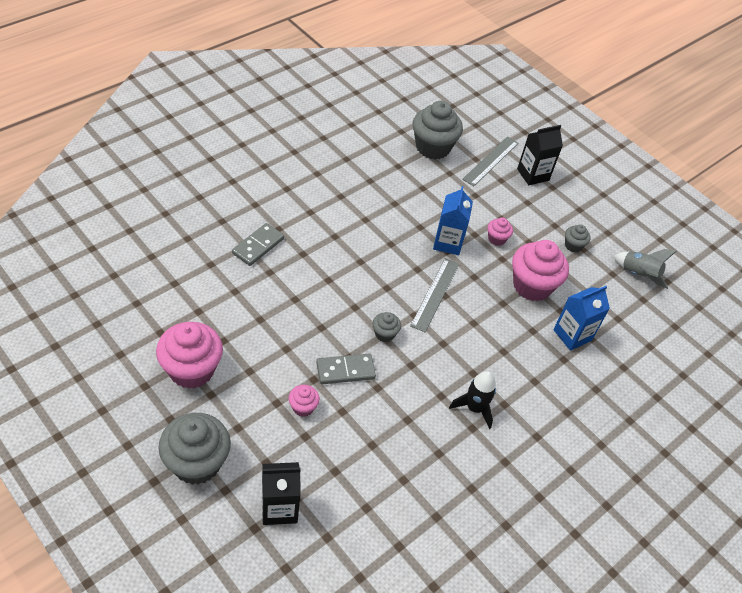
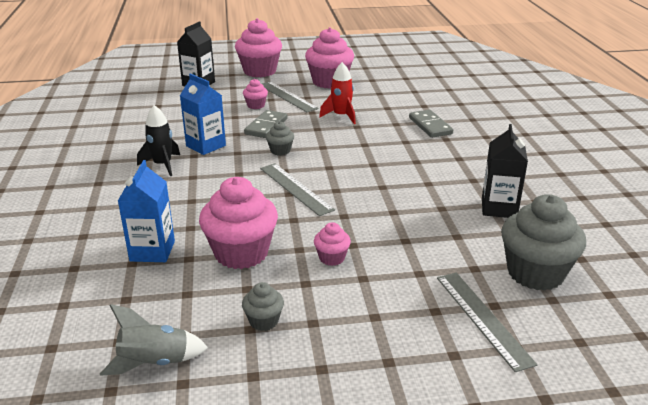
camera: 130 degrees right, 20 degrees down
(196, 463) = (259, 71): grey cupcake -> pink cupcake
(259, 390) = (287, 96): none -> grey ruler
(280, 320) = (341, 116): none -> red rocket
(447, 243) = (355, 220): blue carton -> blue carton (206, 146)
(533, 174) = (429, 352): black carton -> black carton (499, 208)

